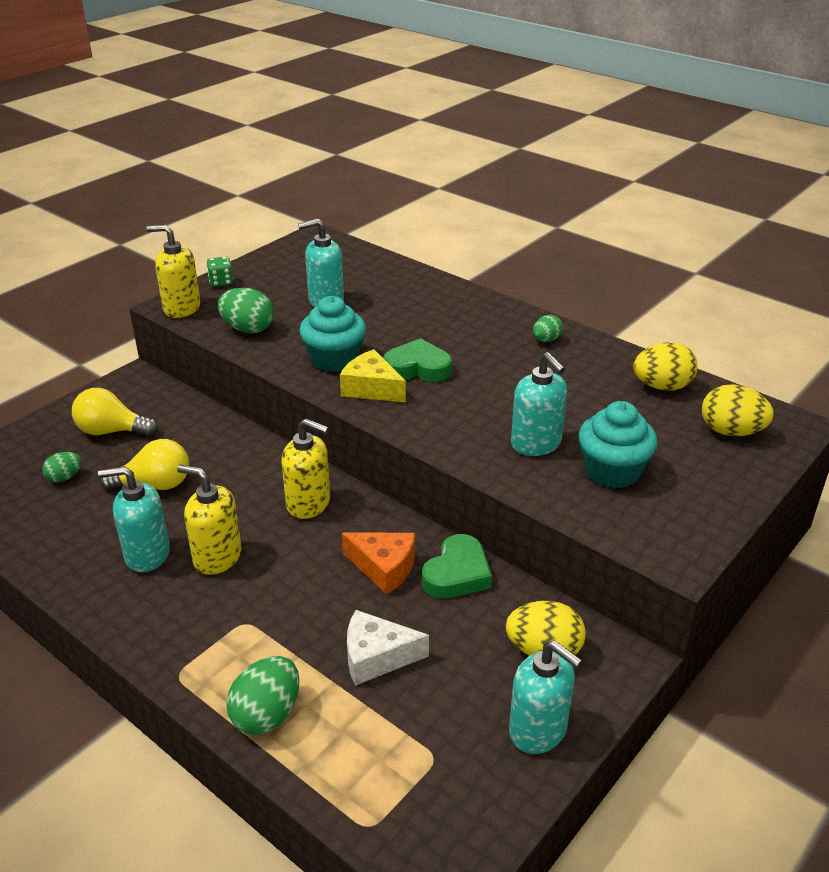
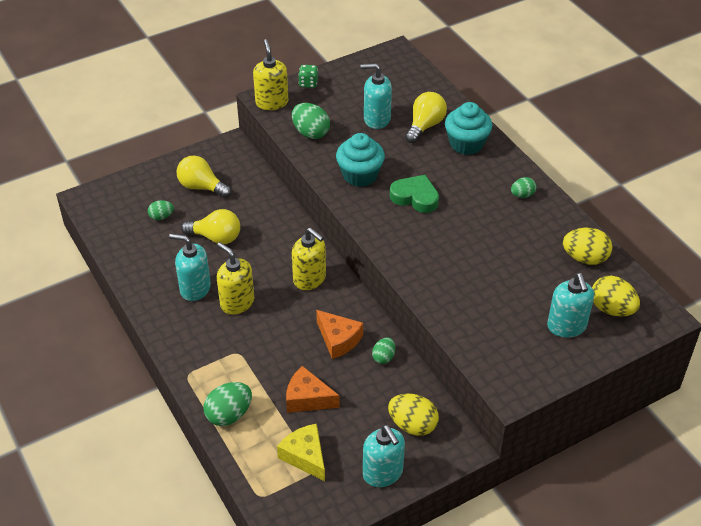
camera: 20 degrees right, 10 degrees up
(181, 308) = (272, 102): yellow soap dispenser -> yellow soap dispenser turned 45 degrees clockwise
(371, 388) = (374, 207): yellow cheese -> yellow cheese (305, 456)
(376, 657) = (307, 398): white cheese -> orange cheese
(389, 296) = (425, 126): none -> yellow light bulb
(457, 574) = (383, 357): green heart -> green egg
(536, 444) = (465, 282): turquoise soap dispenser -> turquoise soap dispenser (566, 326)
(612, 471) = (506, 317): turquoise cupcake -> turquoise cupcake (466, 144)

